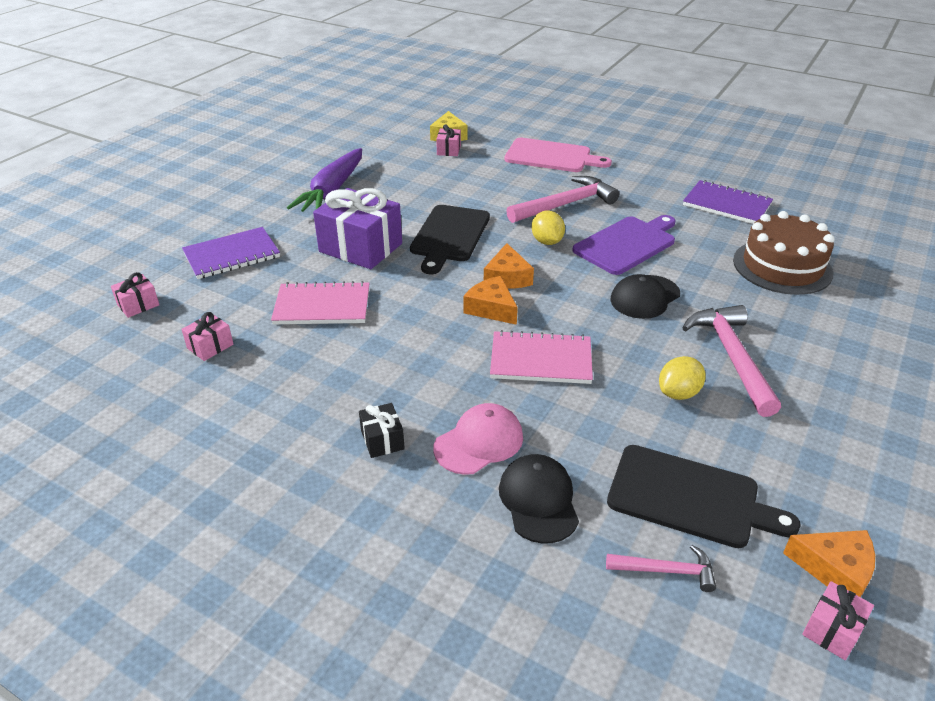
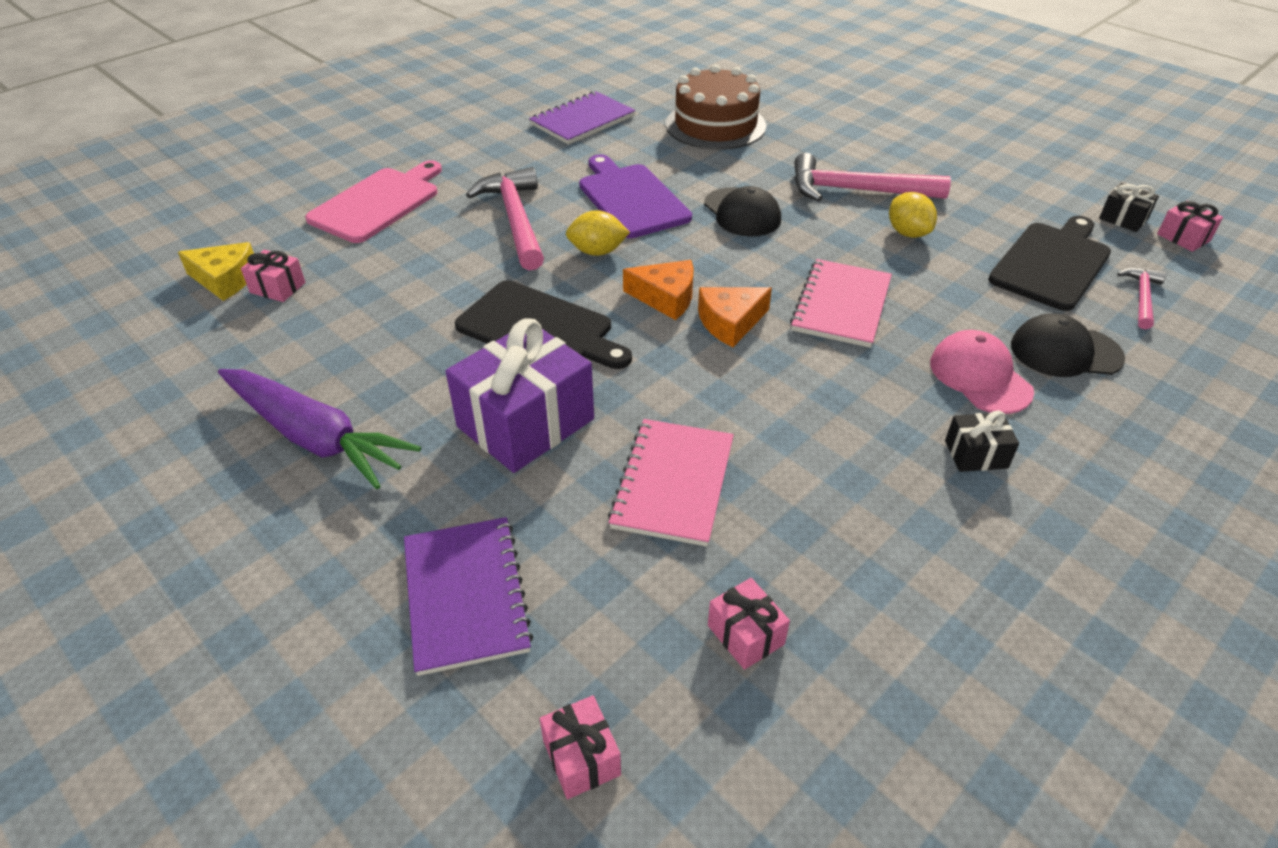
camera: 75 degrees left, 5 degrees up
(834, 569) = (1123, 219): orange cheese -> black gift

